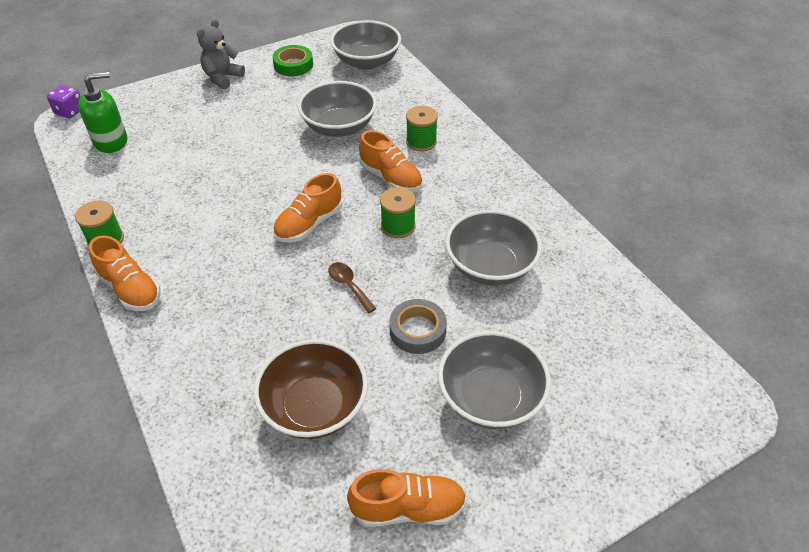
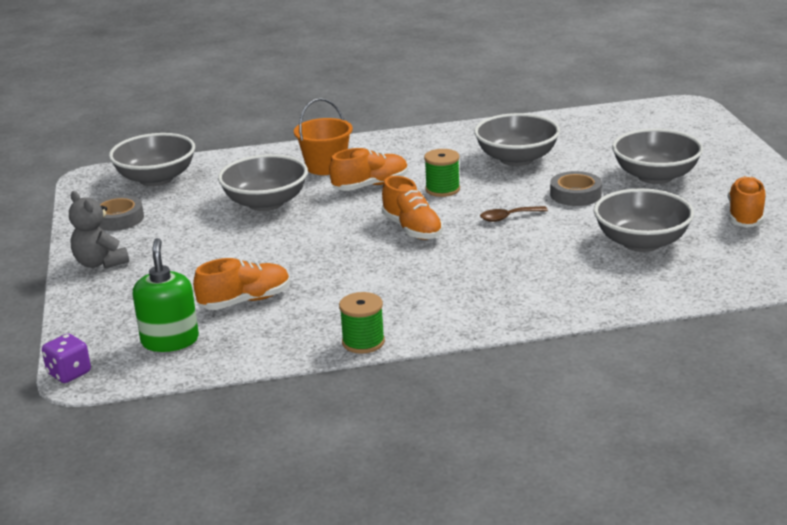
camera: 70 degrees left, 20 degrees down
(130, 289) = (453, 327): orange shoe -> orange shoe (245, 301)
(293, 65) = (118, 219): green tape -> grey tape
(314, 407) = (641, 242): brown bowl -> grey bowl
(421, 142) = (326, 167): green spool -> orange bucket

